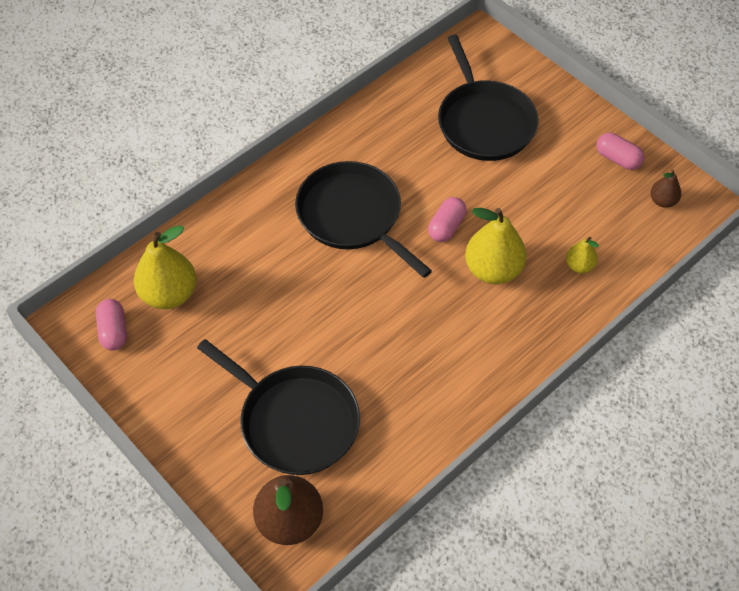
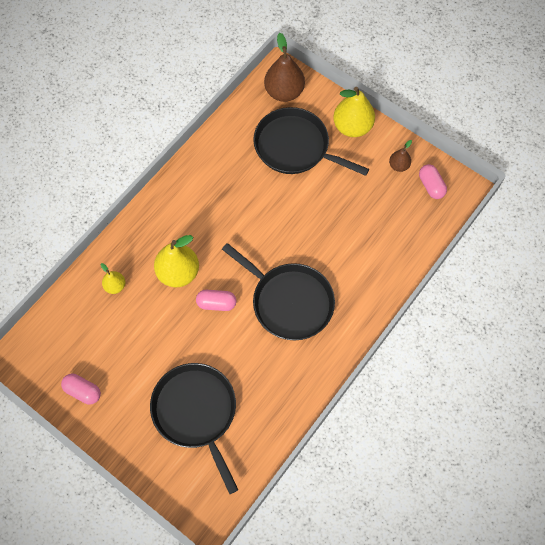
camera: 170 degrees right, 10 degrees up
(169, 294) = (404, 218): yellow pear -> yellow pear (352, 127)
(446, 227) = (216, 303): pink capsule -> pink capsule turned 75 degrees clockwise
(662, 201) = (48, 355): brown pear -> brown pear (398, 166)

